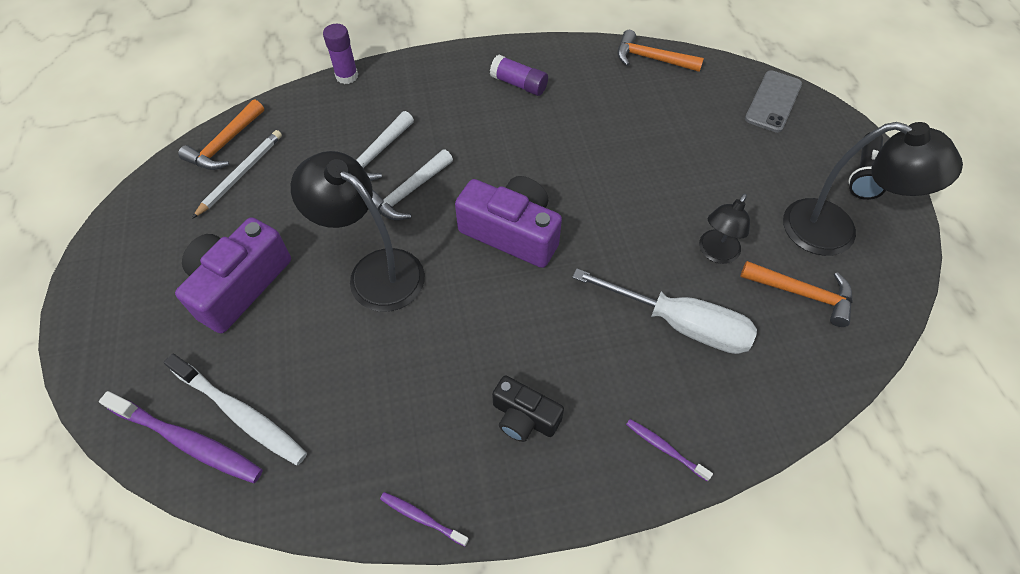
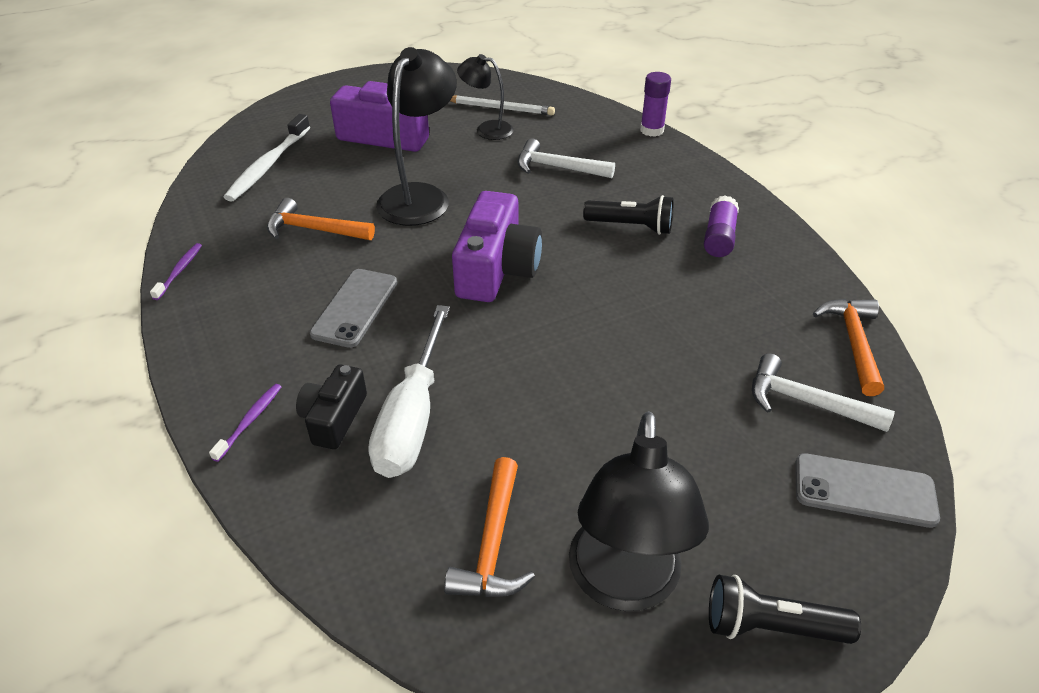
camera: 75 degrees right, 15 degrees down
(188, 442) = (243, 150): purple toothbrush -> none
(225, 144) = (530, 93): orange hammer -> orange hammer (314, 230)
(408, 192) = (520, 196): white hammer -> white hammer (806, 402)
(485, 130) = (631, 226): none -> black flashlight
(524, 417) = (278, 313): black camera -> black camera (334, 418)
(534, 349) = (355, 308): none -> grey phone
(715, 253) = (530, 442): black lamp -> black lamp (487, 129)

